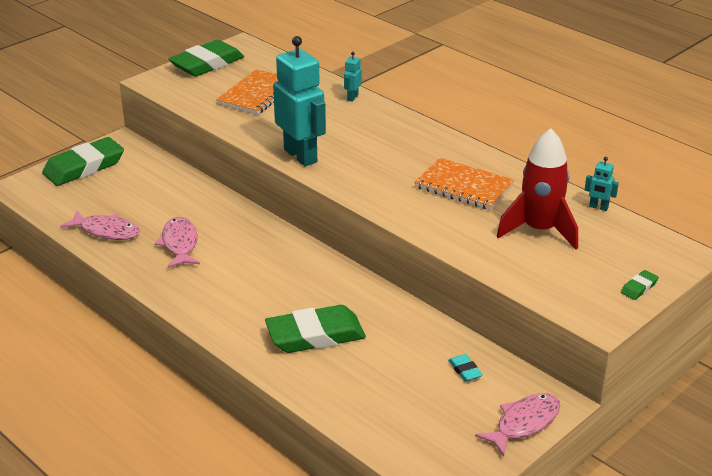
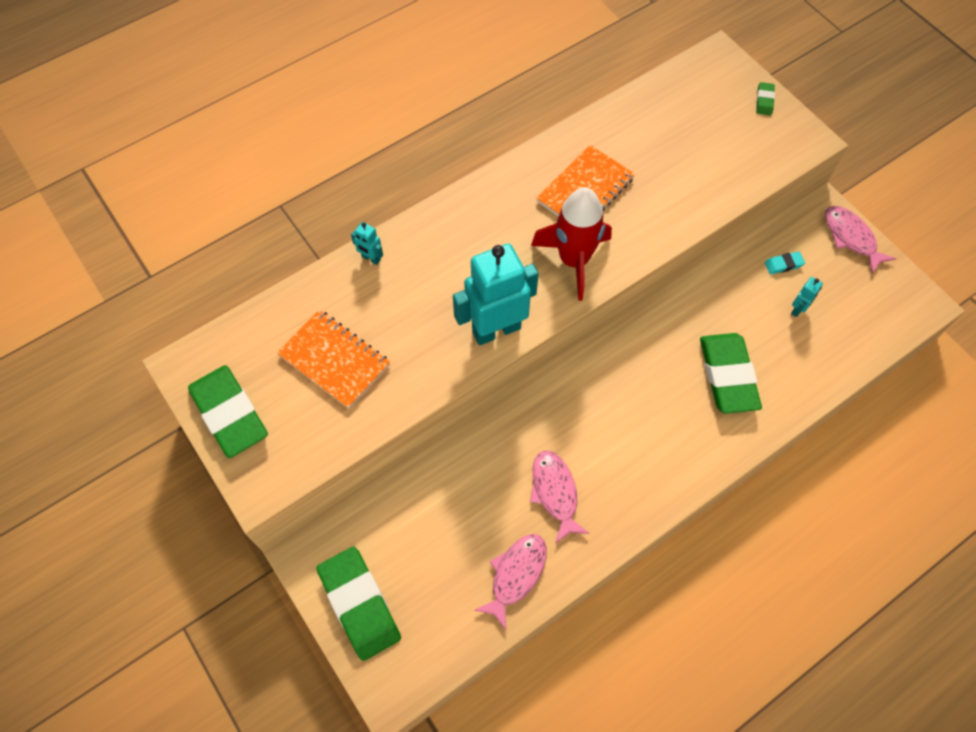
camera: 80 degrees left, 30 degrees up
(179, 244) = (555, 492): pink fish -> pink fish turned 75 degrees clockwise
(539, 230) = (671, 147): red rocket -> red rocket (574, 260)
(598, 207) = (637, 94): turquoise robot -> turquoise robot (798, 309)
(639, 288) = (764, 101): green eraser -> green eraser turned 45 degrees clockwise

